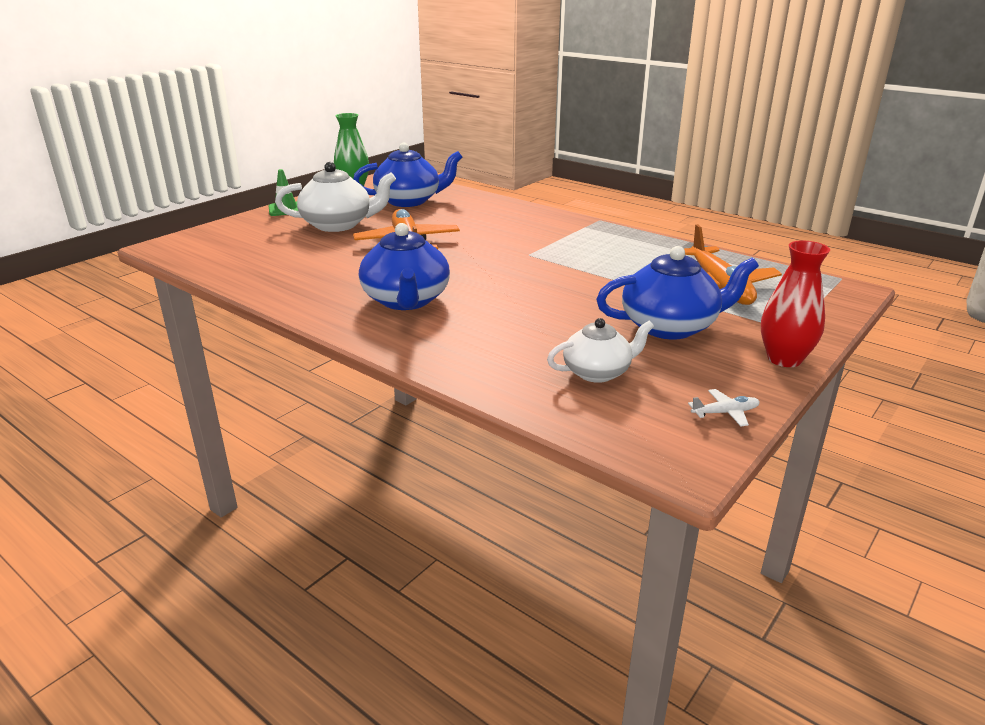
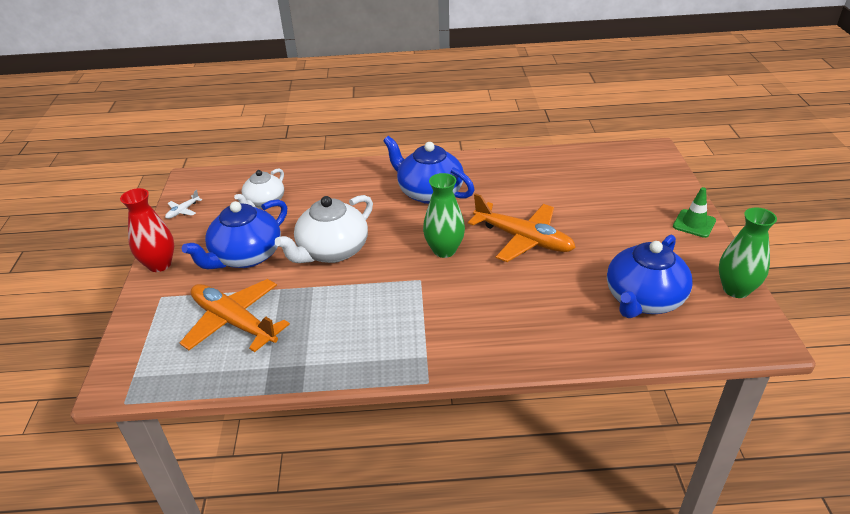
camera: 140 degrees right, 10 degrees up
(338, 225) = (614, 230): white teapot -> white teapot (332, 251)
(478, 261) = (444, 250): none -> green vase

